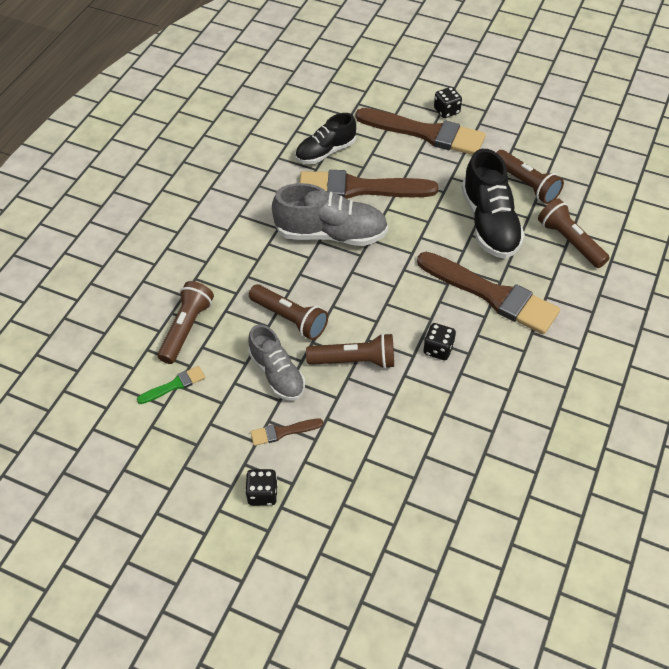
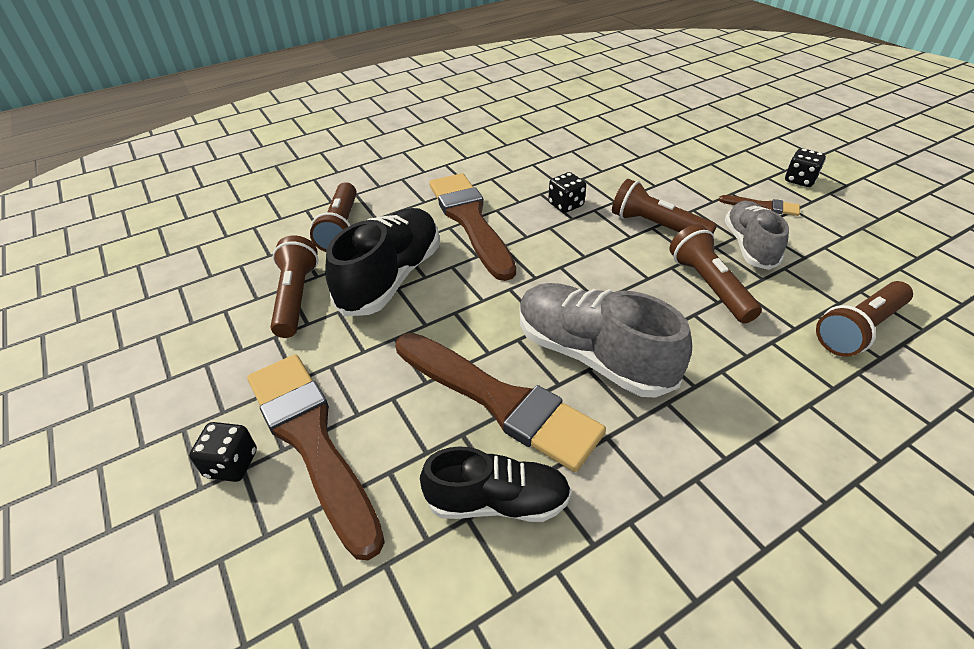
camera: 145 degrees left, 10 degrees down
(174, 385) = (884, 280): green brush -> none

